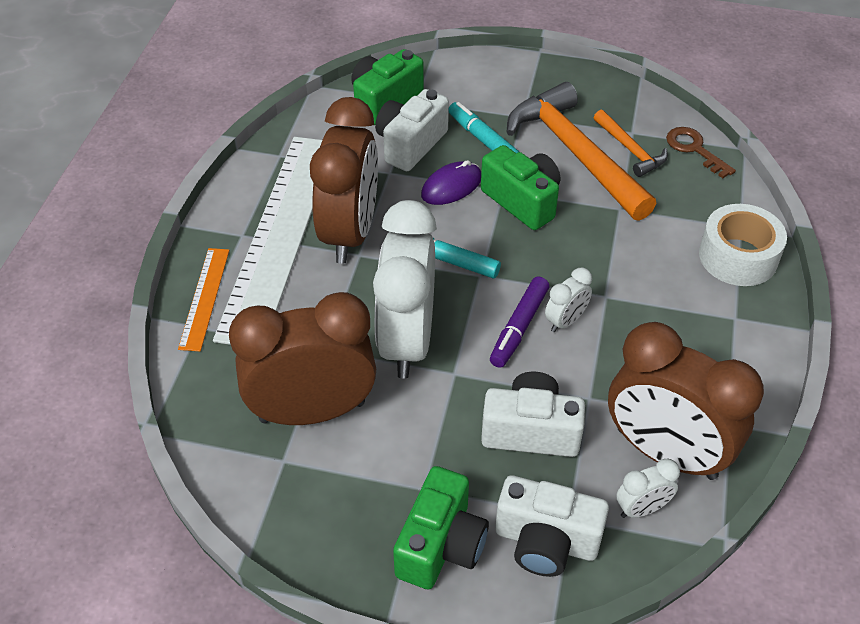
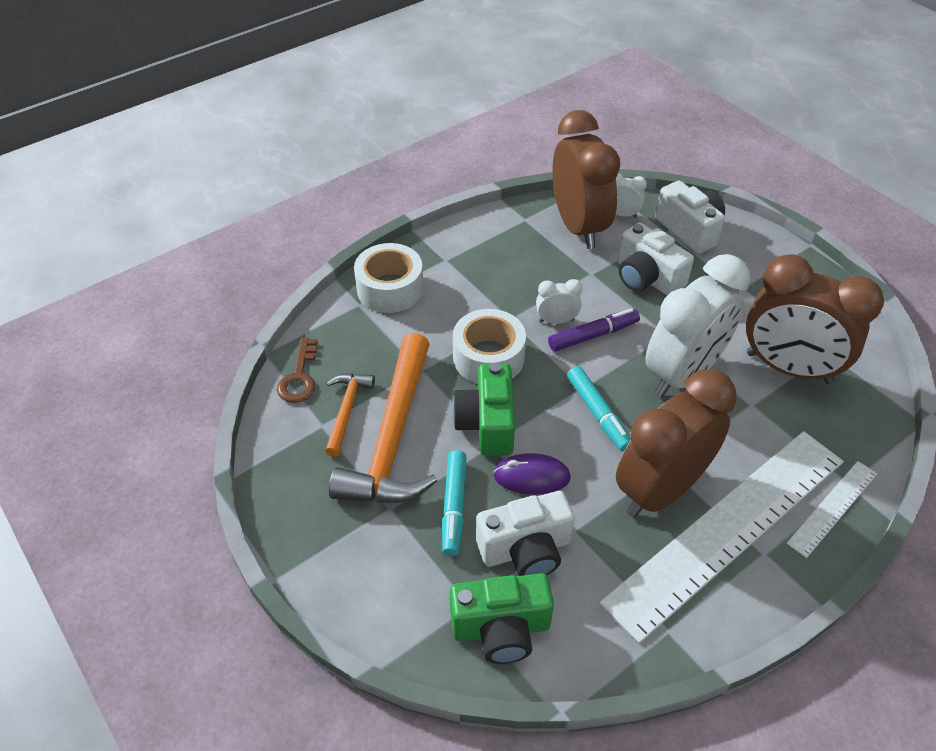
camera: 140 degrees left, 0 degrees up
(204, 298) = (833, 508): orange ruler -> white ruler
(441, 545) = (753, 258): green camera -> none
(582, 250) = (488, 357): none -> white tape

